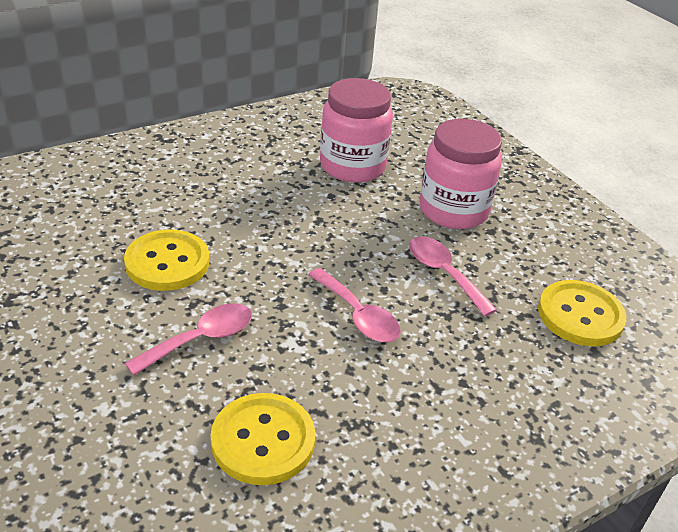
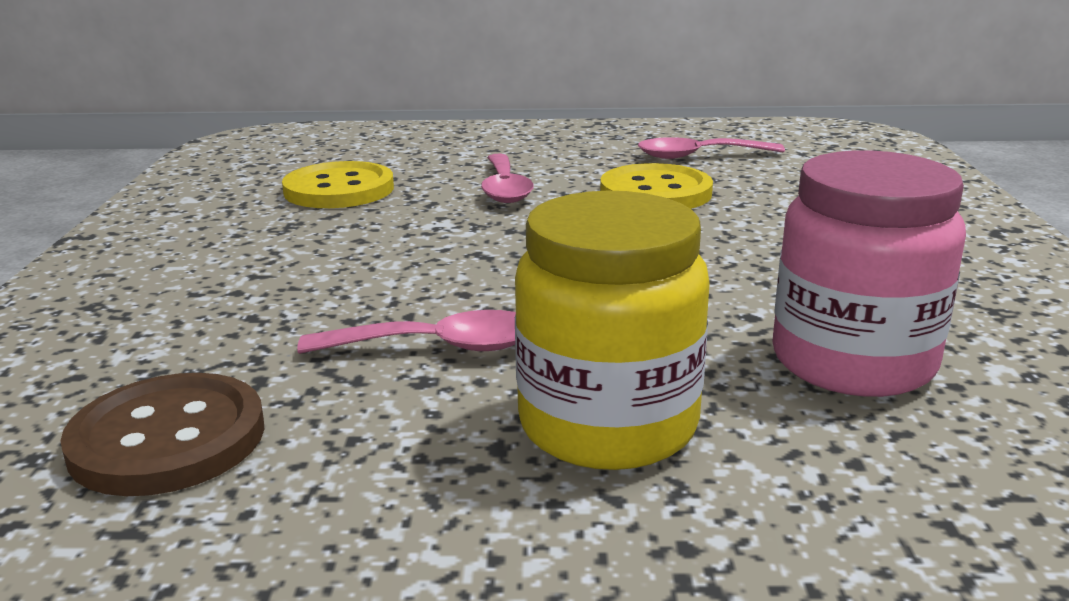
camera: 125 degrees right, 15 degrees down
(358, 315) = (435, 263): pink spoon -> pink spoon (698, 156)
(453, 210) = (608, 425): pink jar -> yellow jar
(580, 315) = (168, 439): yellow button -> brown button

